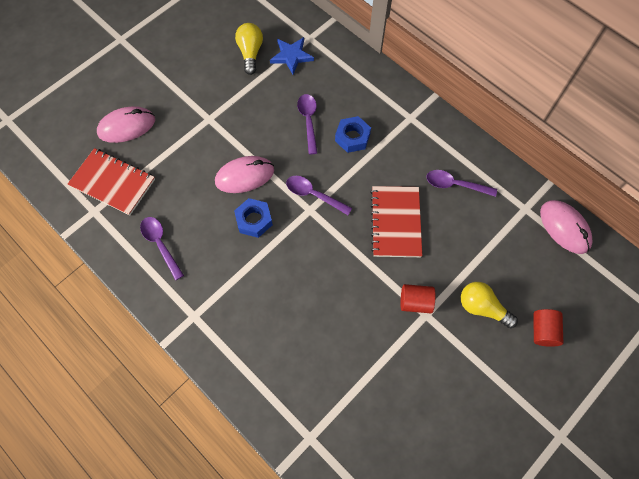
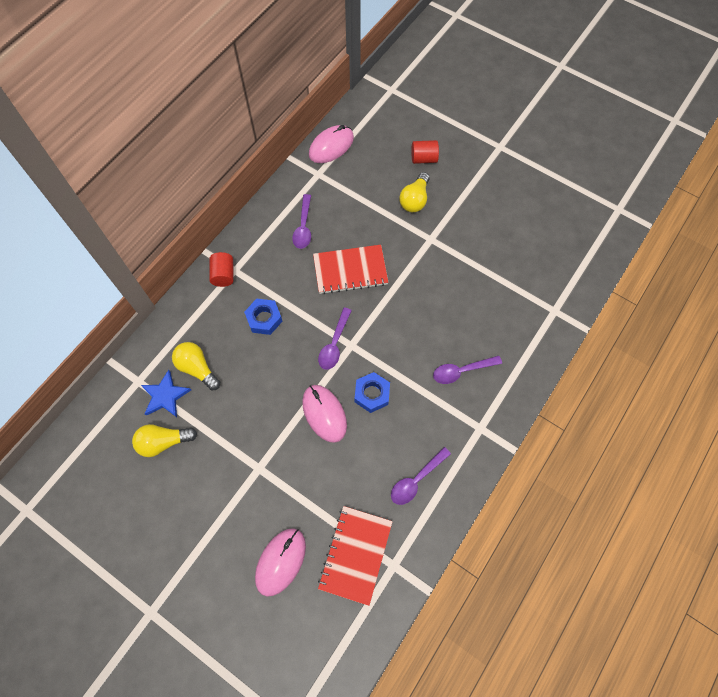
camera: 100 degrees left, 0 degrees up
(127, 126) = (280, 561): pink mouse -> pink mouse turned 60 degrees clockwise
(308, 121) = (249, 363): purple spoon -> purple spoon (461, 371)
(312, 81) = (197, 368): none -> yellow light bulb
(415, 302) = (422, 247): red cylinder -> red cylinder (223, 275)

